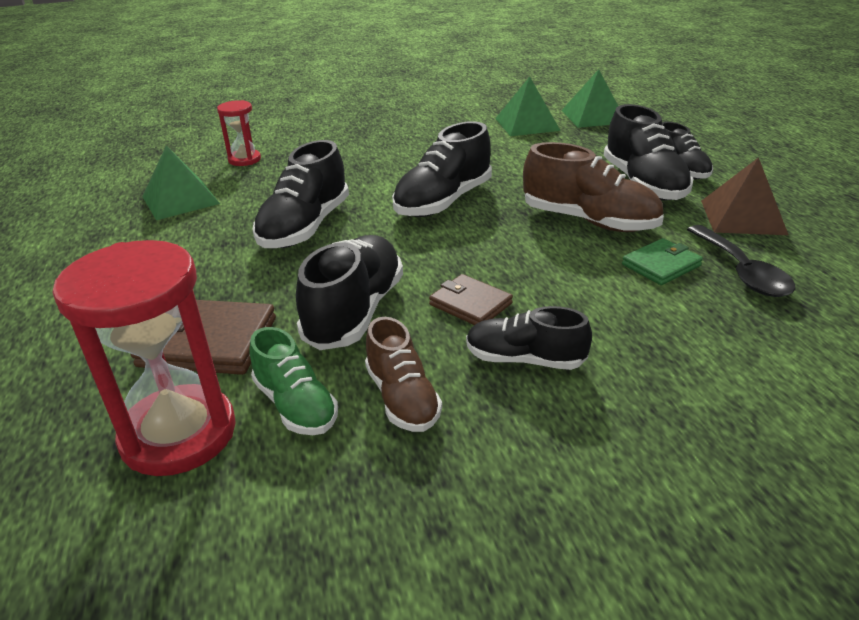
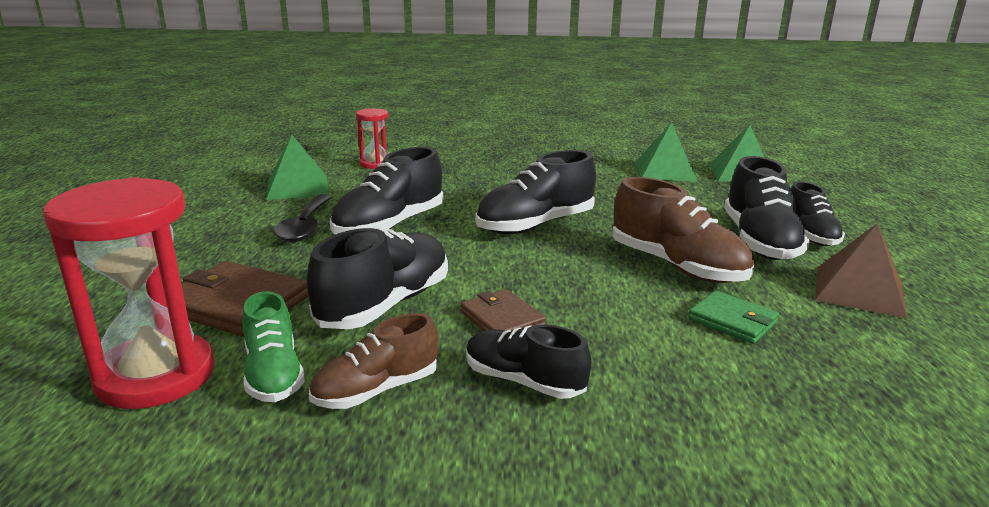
camera: 15 degrees right, 10 degrees down
(402, 398) = (376, 390): brown shoe -> brown shoe turned 60 degrees clockwise
(661, 265) = (732, 321): green wallet -> green wallet turned 60 degrees clockwise
(741, 271) = (825, 344): black spoon -> black spoon (305, 226)

